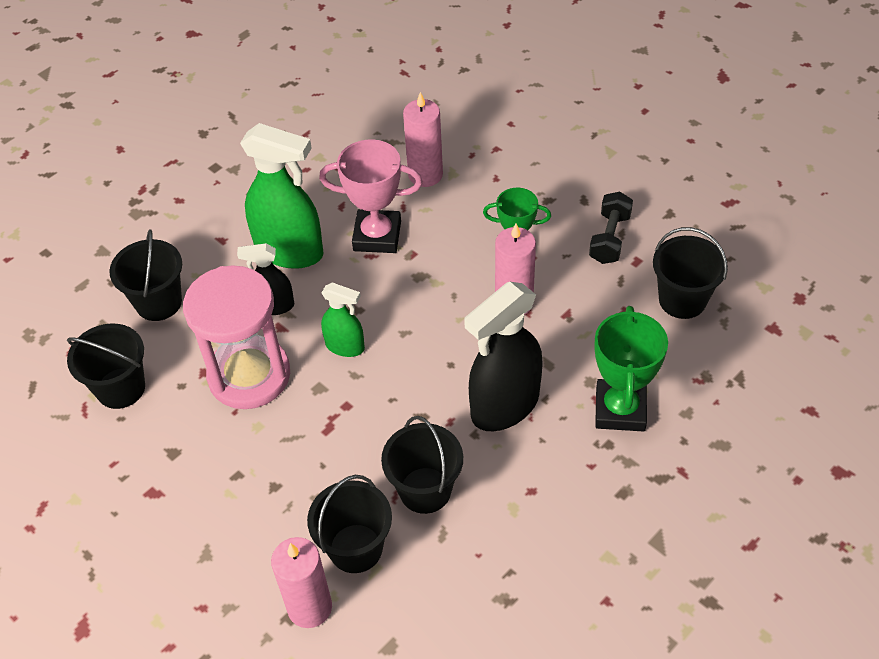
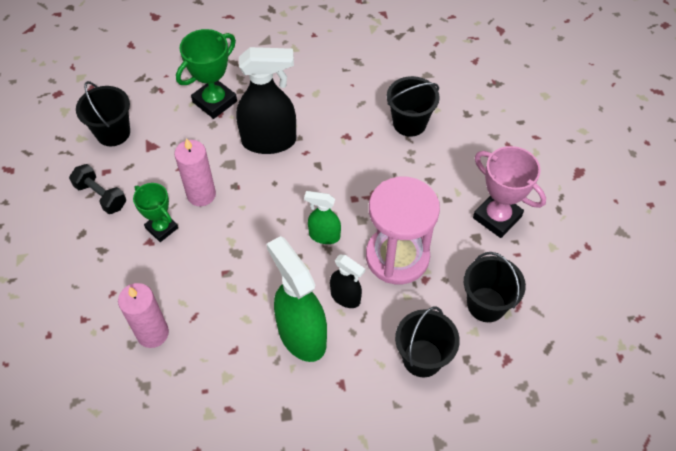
camera: 145 degrees left, 5 degrees up
(309, 607) = (452, 112): pink candle -> none
(345, 346) = (324, 236): green spray bottle -> green spray bottle turned 45 degrees counterclockwise
(377, 236) = (233, 304): pink trophy -> pink trophy (497, 217)
(425, 490) = (351, 127): black bucket -> none
(610, 238) = (101, 196): black dumbbell -> black dumbbell turned 75 degrees clockwise

